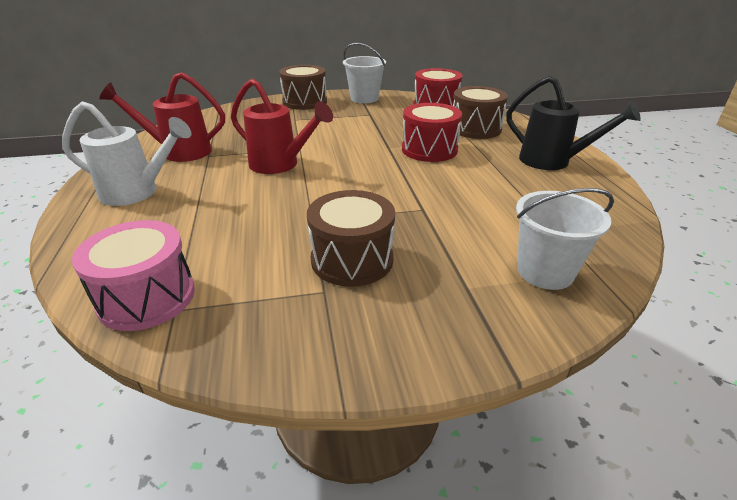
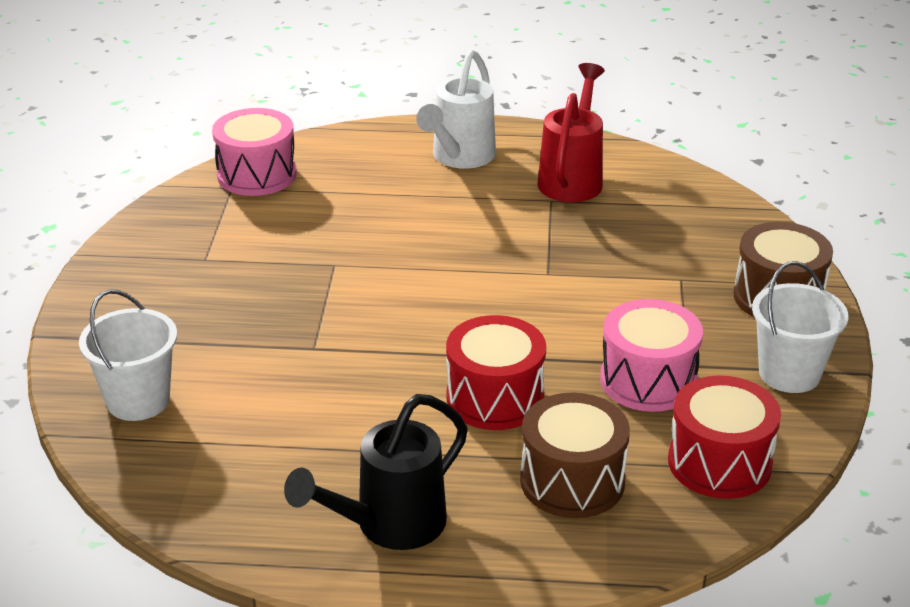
camera: 105 degrees right, 0 degrees up
(280, 165) = (495, 253): red watering can -> none
(352, 259) = (242, 280): brown drum -> none
(388, 120) = (648, 380): none -> pink drum

